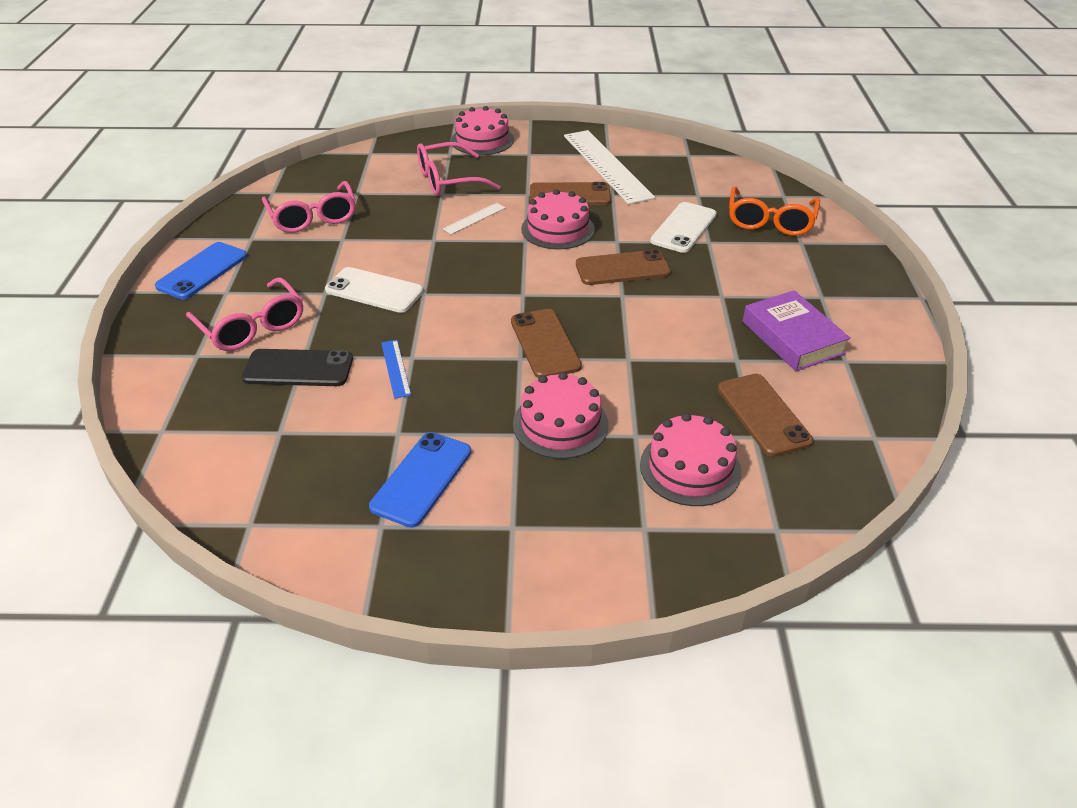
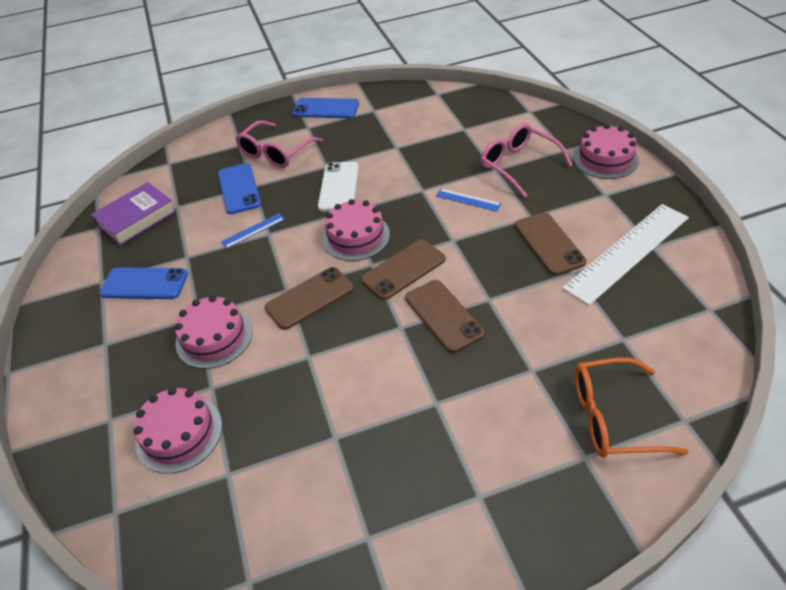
camera: 75 degrees right, 5 degrees up
(298, 368) = (239, 189): black phone -> blue phone
(313, 217) = (416, 124): pink glasses -> none
(474, 218) = (468, 200): white ruler -> blue ruler
(558, 229) = (484, 254): pink cake -> pink cake (356, 236)
(683, 228) = (545, 343): white phone -> none
(763, 414) = (259, 475): brown phone -> brown phone (403, 269)
(792, 337) = (389, 479): purple book -> purple book (136, 218)

